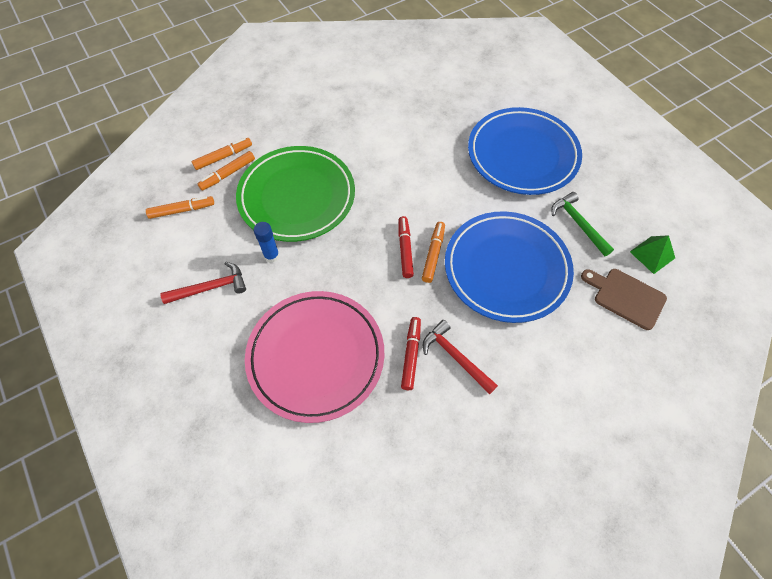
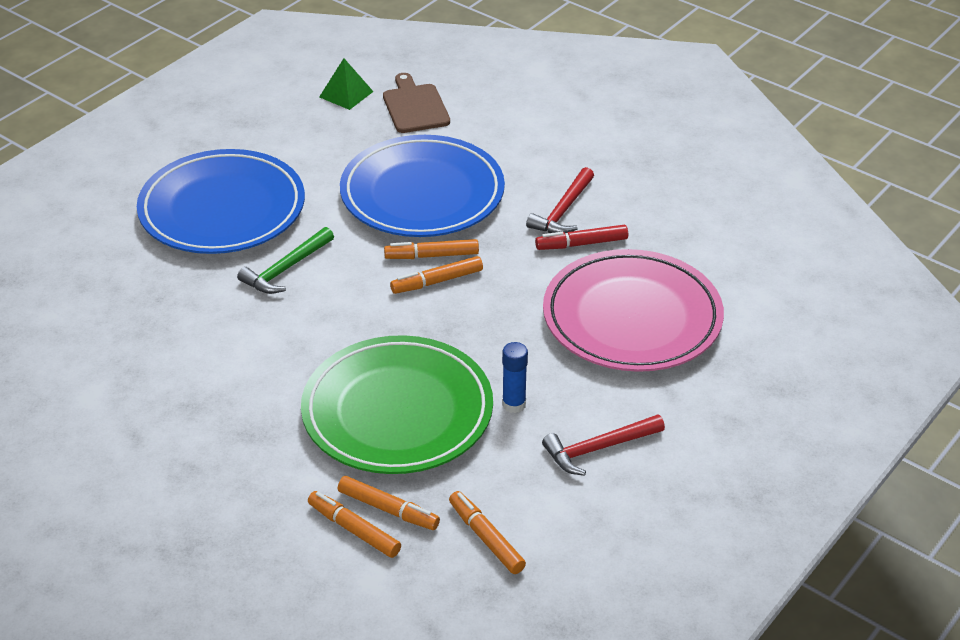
camera: 110 degrees left, 20 degrees down
(211, 287) = (597, 449): red hammer -> red hammer turned 75 degrees counterclockwise
(405, 249) = (437, 281): red marker -> orange marker
(578, 223) = (324, 149): green hammer -> green hammer (285, 269)
(626, 297) = (415, 106): brown cutting board -> brown cutting board turned 150 degrees clockwise

